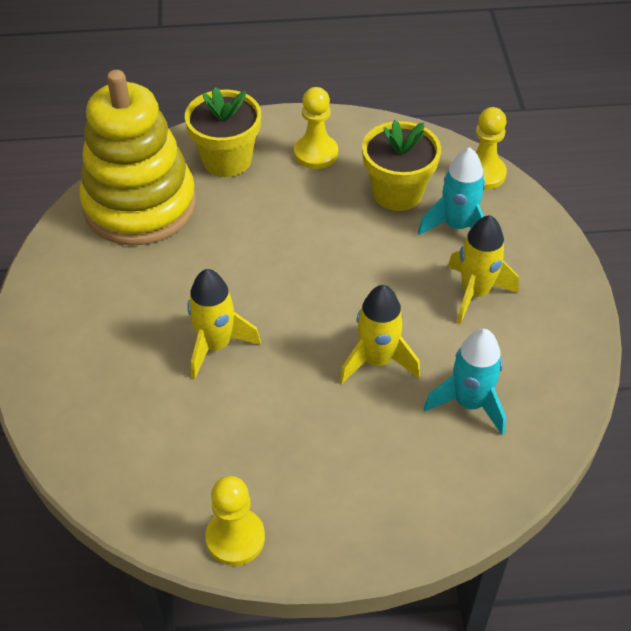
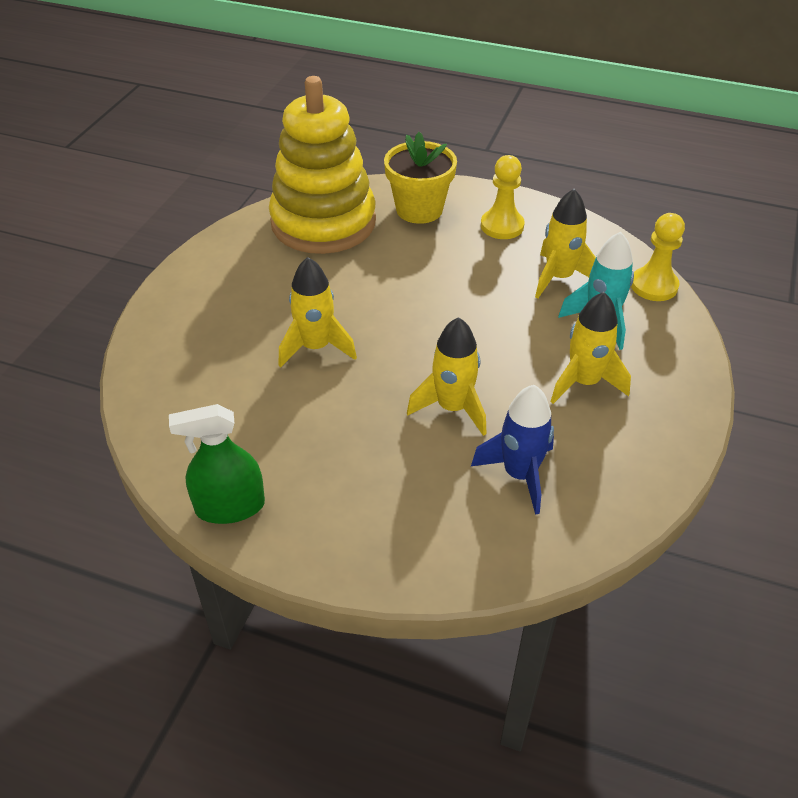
camera: 25 degrees right, 5 degrees down
(235, 538) = (230, 507): yellow pawn -> green spray bottle
(397, 193) = (559, 278): yellow flower pot -> yellow rocket
(469, 403) = (519, 475): turquoise rocket -> blue rocket

